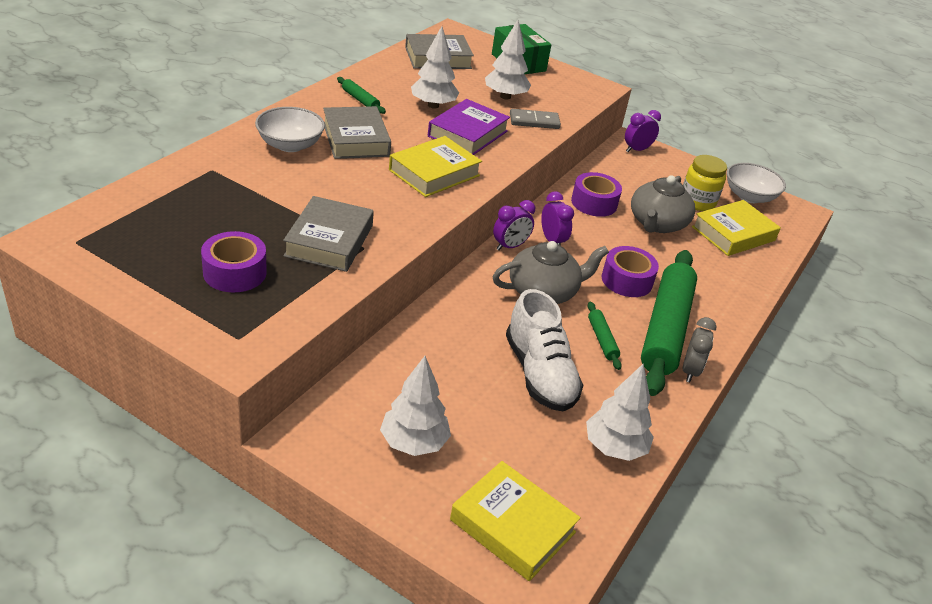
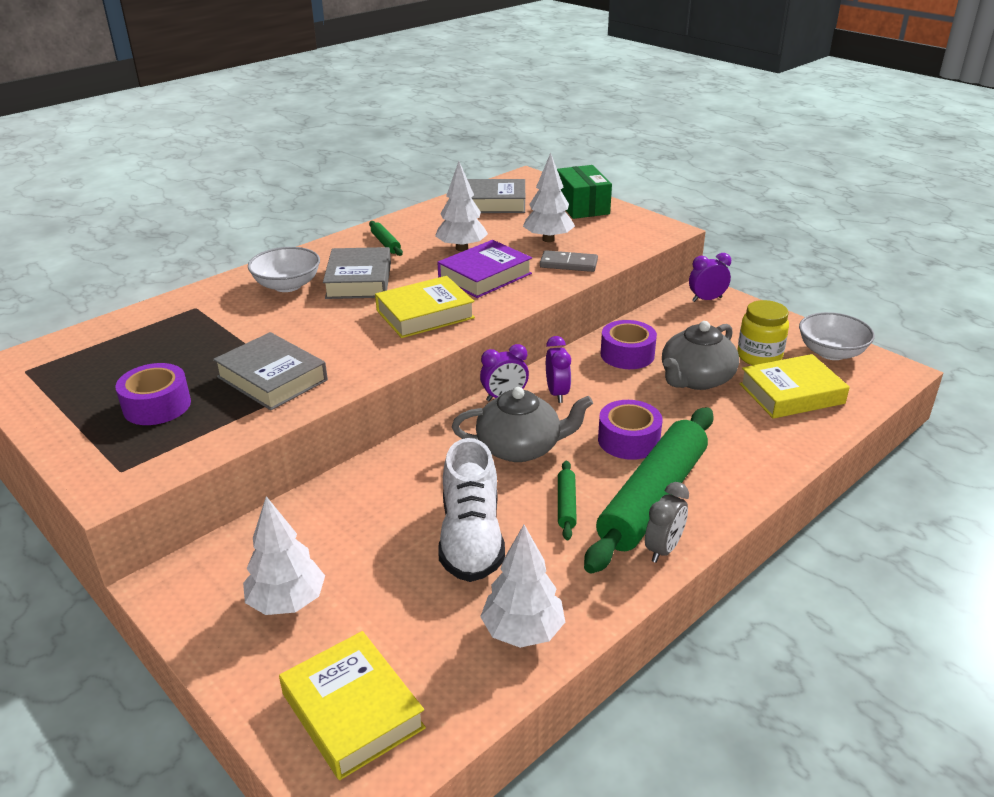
camera: 20 degrees right, 5 degrees down
(329, 241) = (272, 378): grey book -> grey book turned 75 degrees counterclockwise

